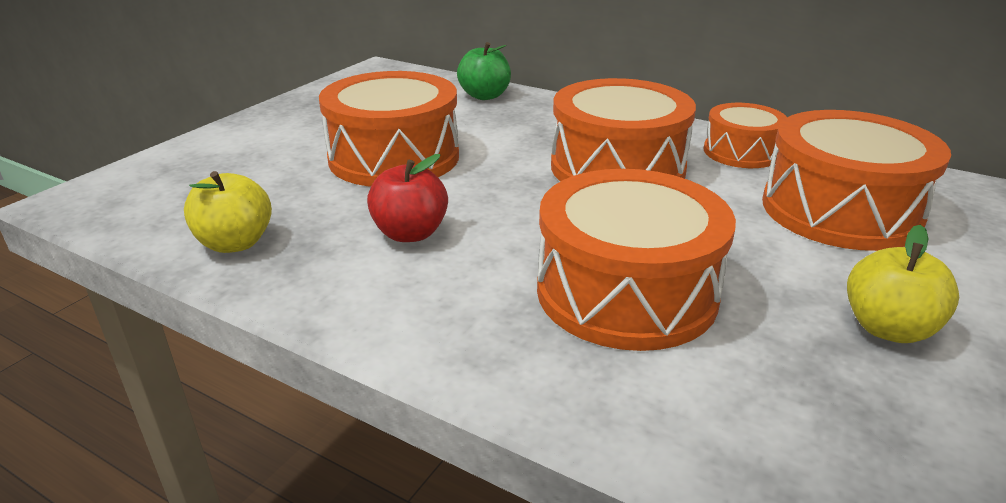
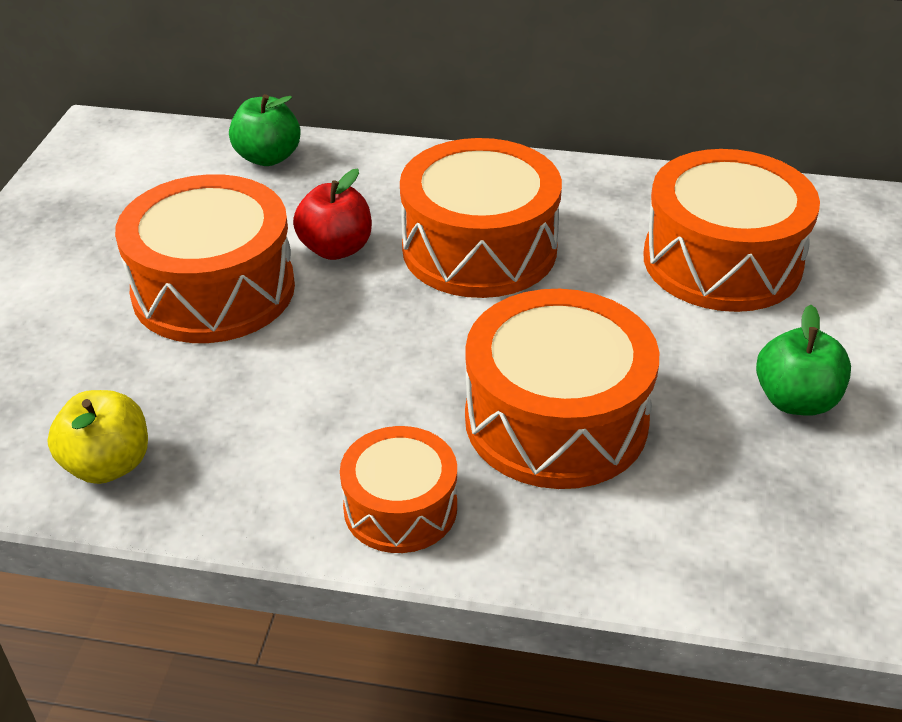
camera: 20 degrees left, 10 degrees up
(410, 233) = (300, 400): red apple -> red apple (336, 249)
(741, 152) = (602, 195): orange drum -> orange drum (400, 507)
(887, 328) = (795, 400): yellow apple -> green apple

